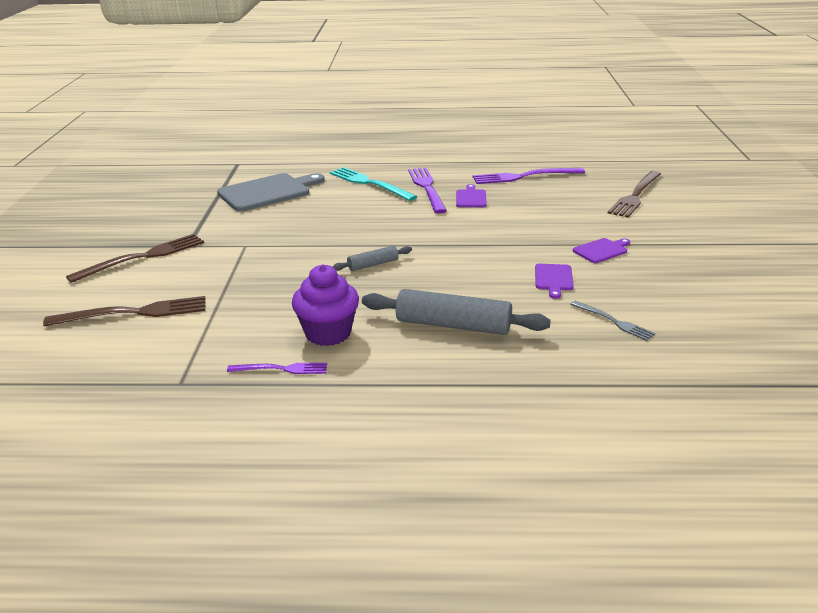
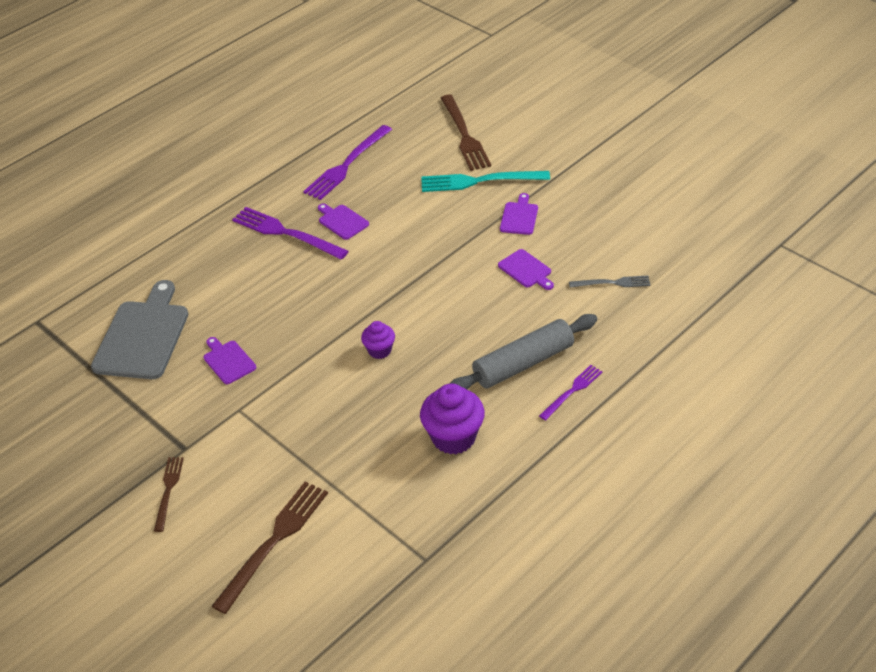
camera: 45 degrees left, 15 degrees up
(143, 257) = (168, 490): brown fork -> brown fork, size x0.57
(281, 369) = (473, 490): purple fork -> purple fork (572, 391)
(284, 223) = (228, 361): none -> purple cutting board
(369, 183) = (223, 261): turquoise fork -> turquoise fork (479, 181)
(373, 264) = (379, 350): grey rolling pin -> purple cupcake

